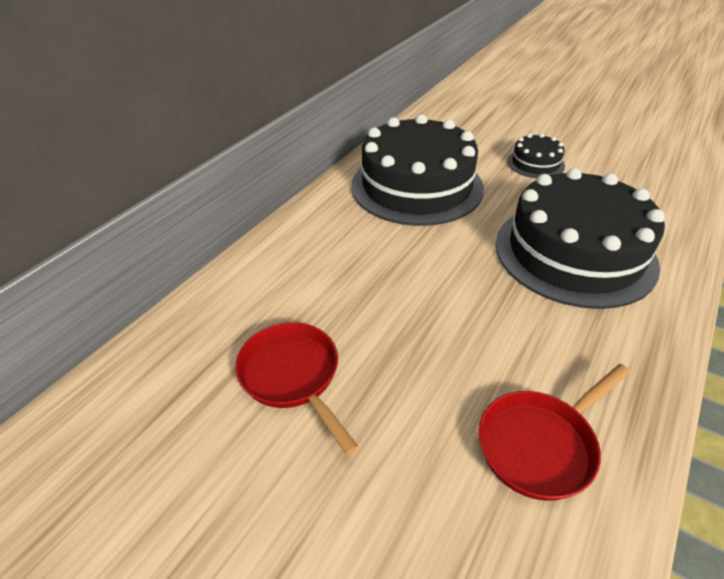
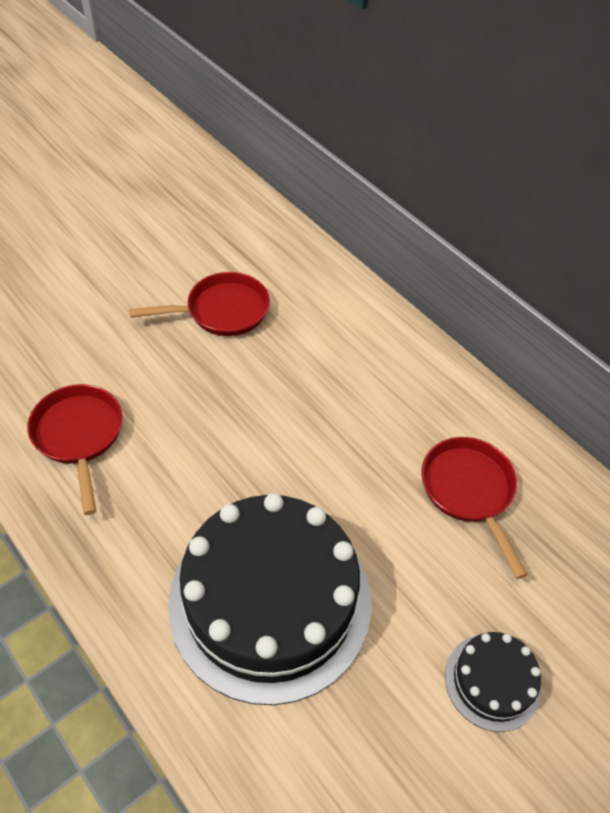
camera: 105 degrees right, 10 degrees up
(416, 186) = (469, 491): black cake -> red pan

